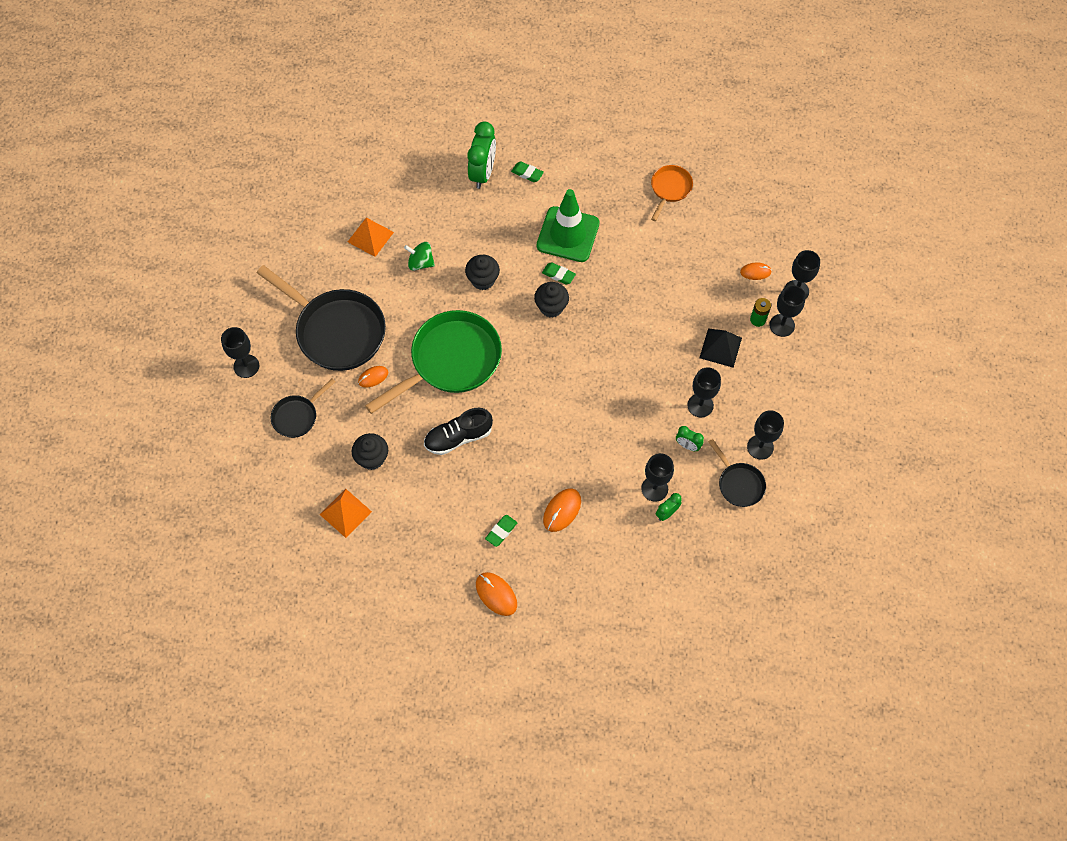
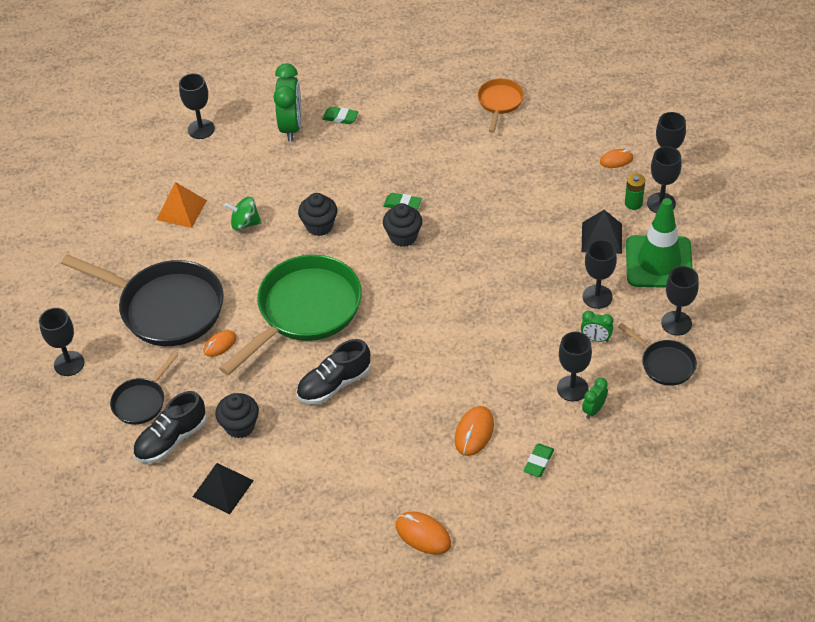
camera: 10 degrees left, 15 degrees down
(314, 457) = (171, 439): none -> black shoe
(345, 513) = (223, 488): orange pyramid -> black pyramid
(405, 158) = (201, 129): none -> black goblet
(501, 531) = (410, 468): green eraser -> green eraser (538, 462)
(568, 234) = (401, 165): green traffic cone -> green traffic cone (659, 262)

